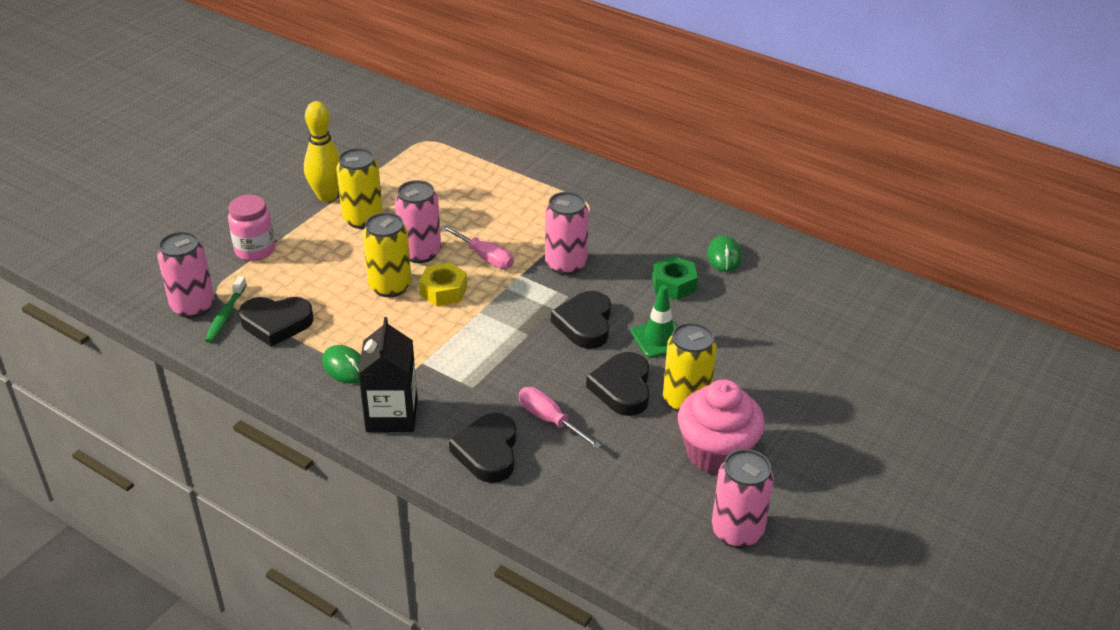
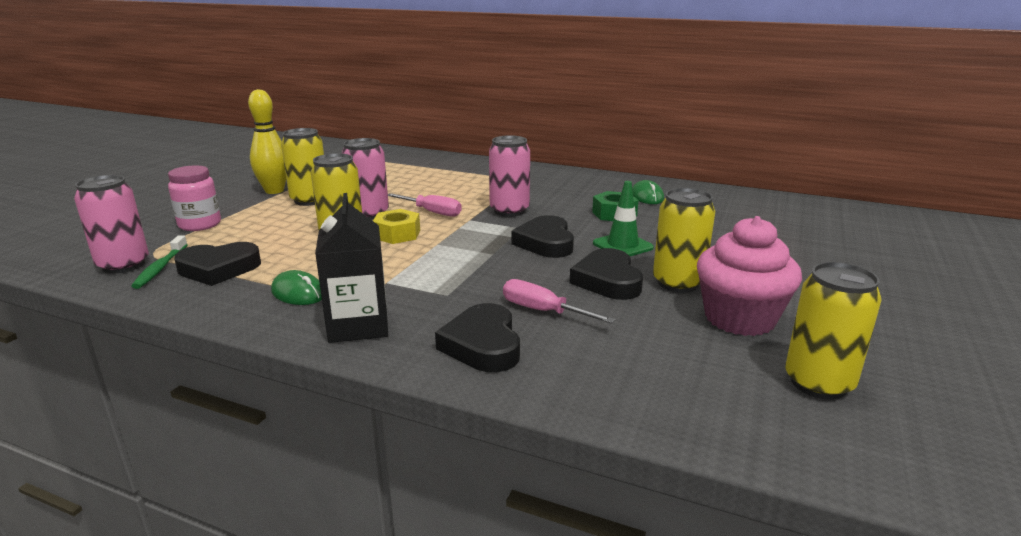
camera: 10 degrees left, 15 degrees down
(737, 531) = (818, 383): pink can -> yellow can

